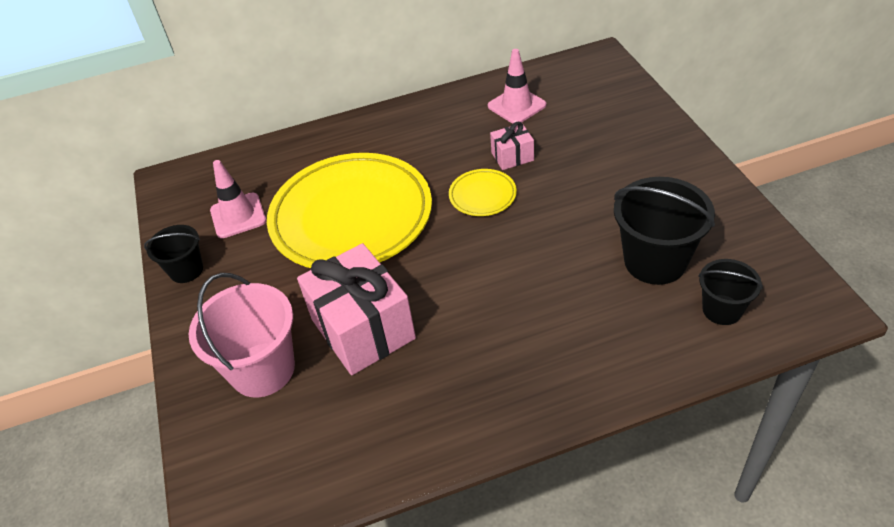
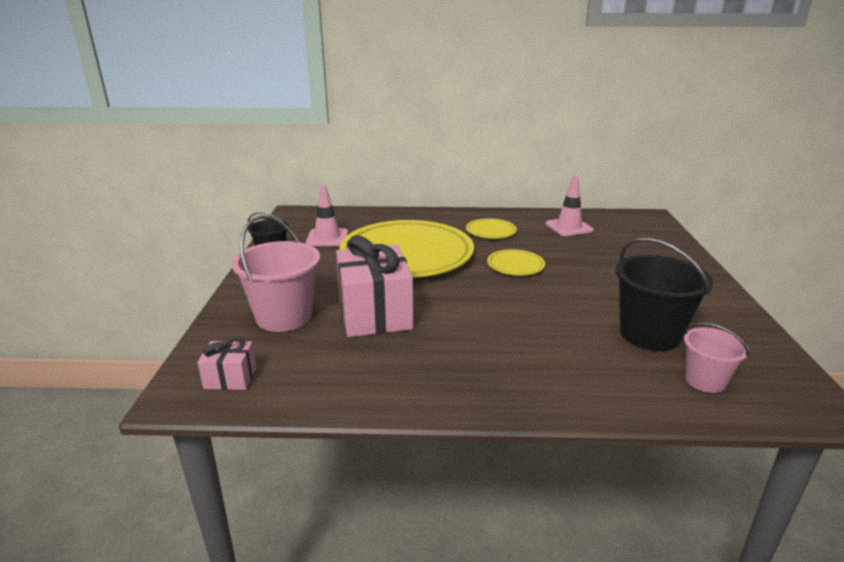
camera: 15 degrees right, 20 degrees down
(430, 141) = (491, 231): none -> yellow plate
(512, 157) = (551, 251): pink gift -> pink gift (230, 378)
(722, 310) = (705, 381): black bucket -> pink bucket

